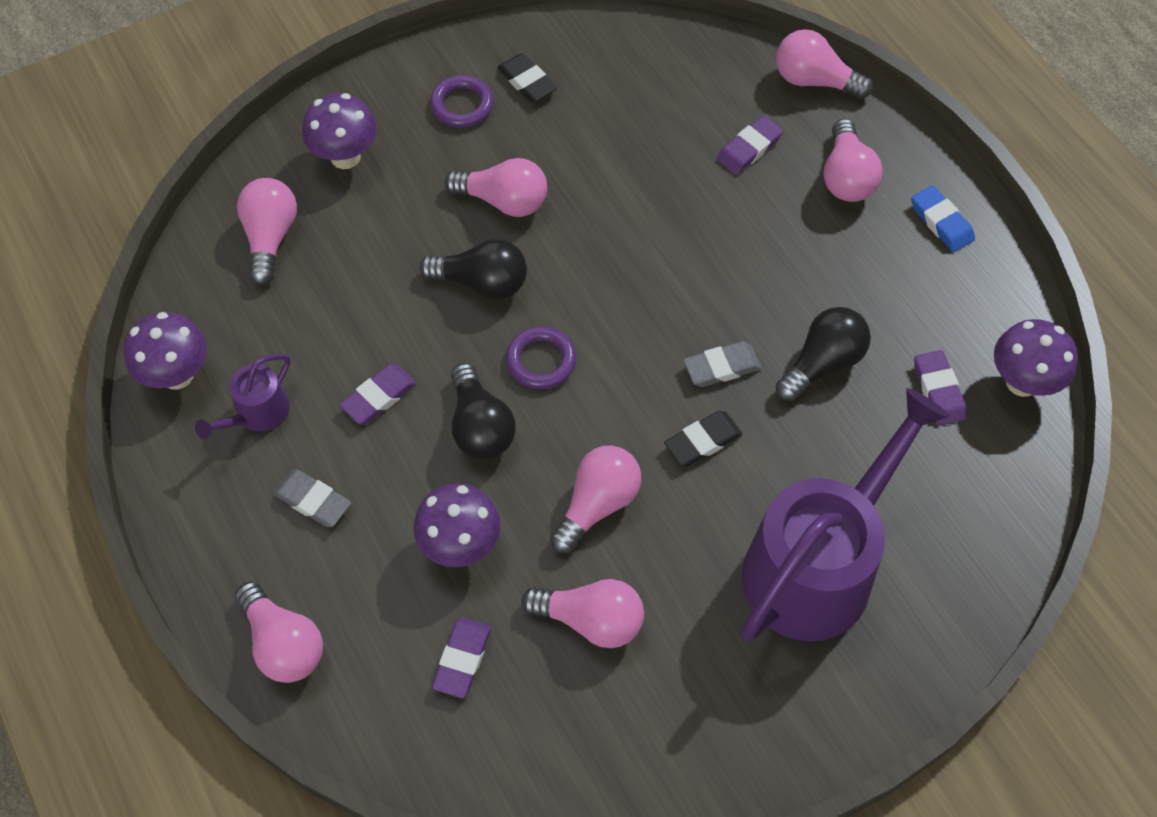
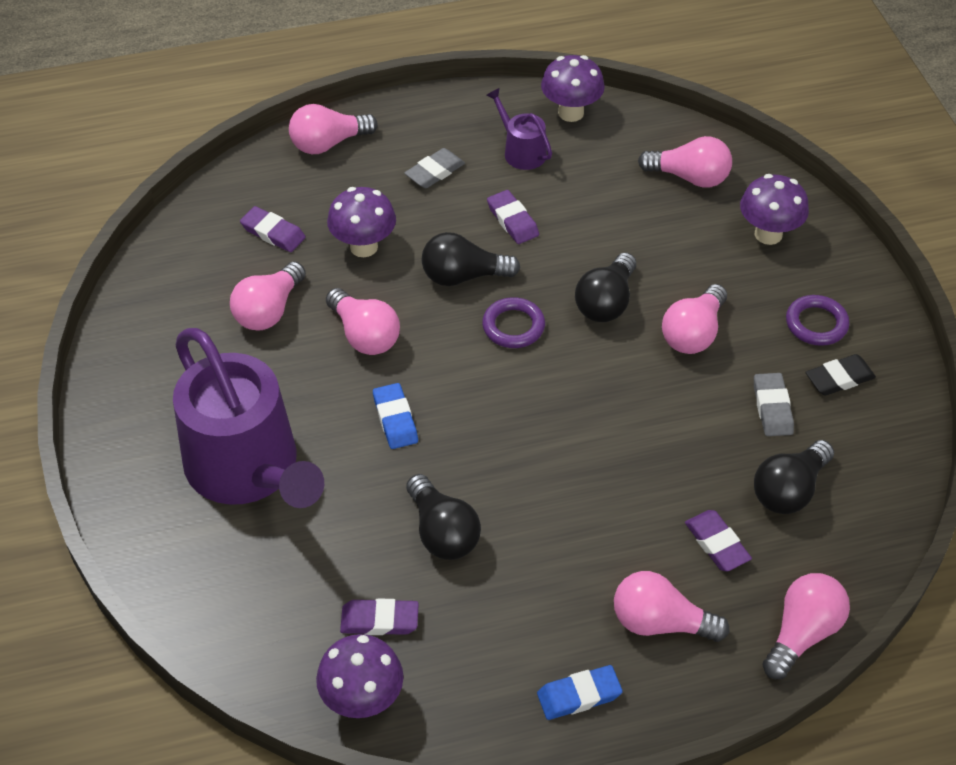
camera: 105 degrees right, 10 degrees down
(671, 105) = (789, 490): none -> black light bulb
(702, 441) = (395, 419): black eraser -> blue eraser
(722, 367) = (464, 452): grey eraser -> grey eraser (772, 408)

